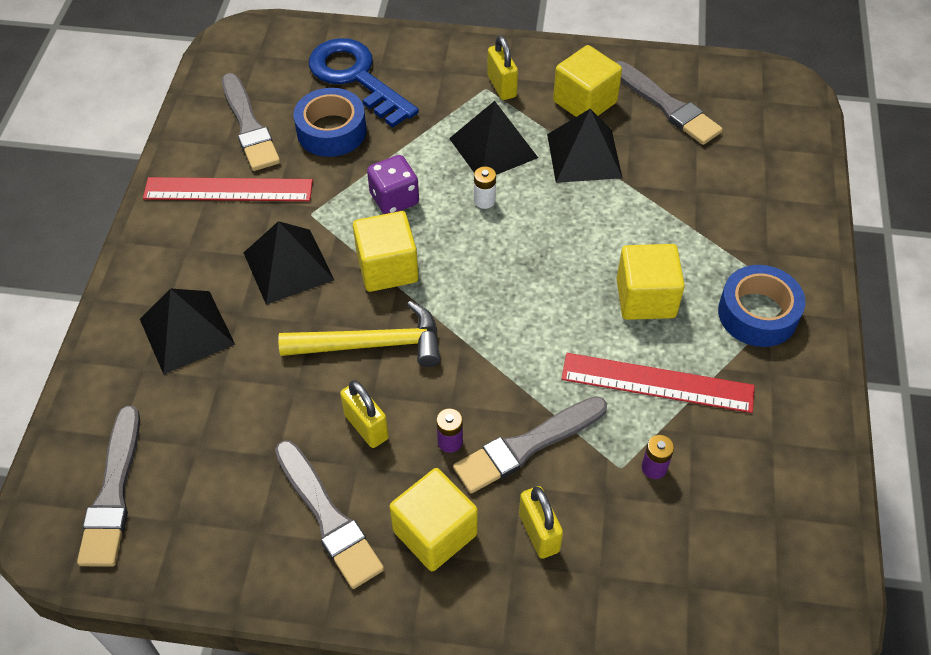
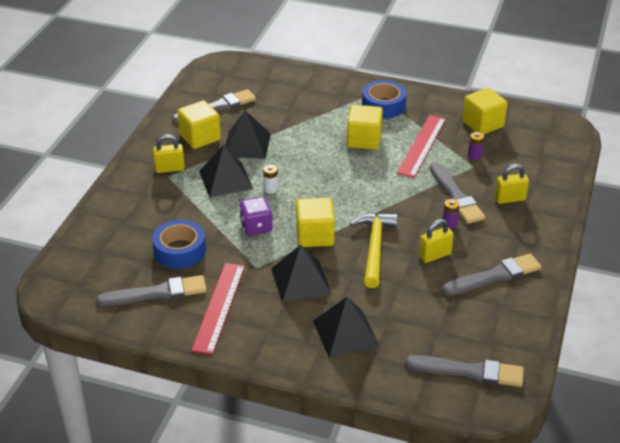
camera: 80 degrees left, 15 degrees down
(356, 78) = (129, 234): blue key -> none
(435, 532) = (507, 235): yellow cube -> yellow cube (482, 124)

